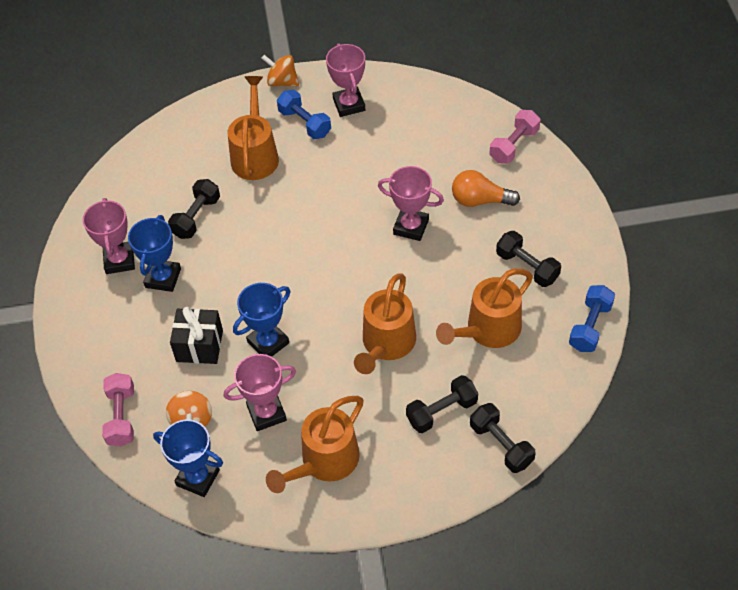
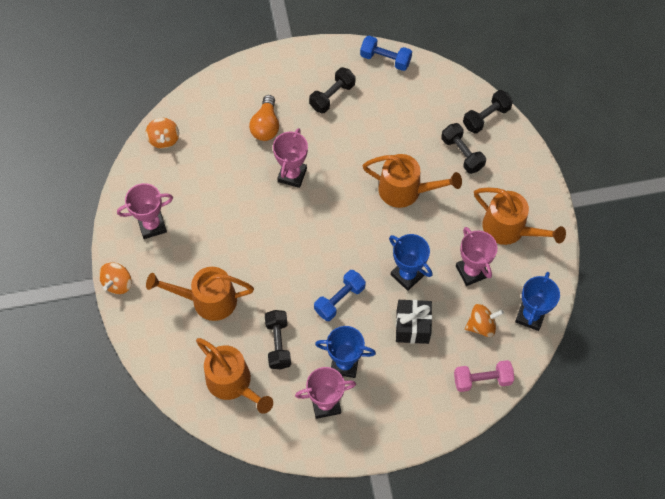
camera: 95 degrees left, 10 degrees up
(196, 217) = (278, 343): black dumbbell -> black dumbbell turned 60 degrees clockwise
(304, 123) = (172, 261): blue dumbbell -> blue dumbbell (339, 300)
(459, 108) = (164, 139): none -> orange spinning top
(487, 331) = (391, 123): orange watering can -> orange watering can (233, 383)
(514, 145) = (208, 100): pink dumbbell -> none

